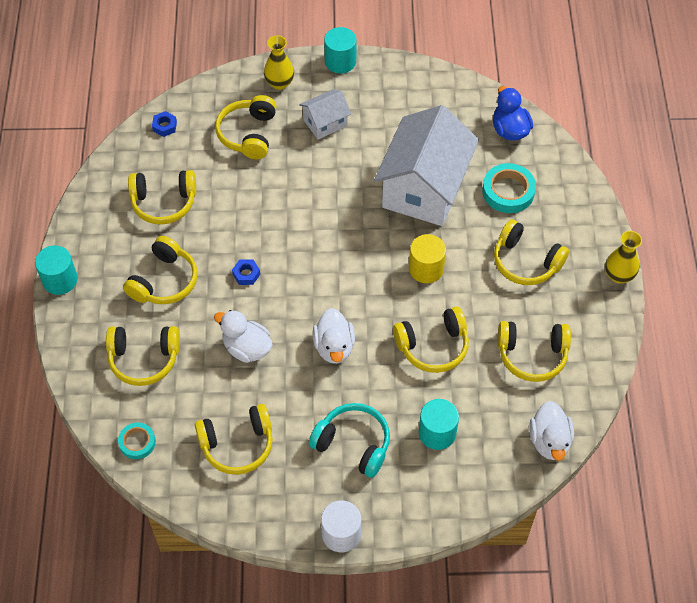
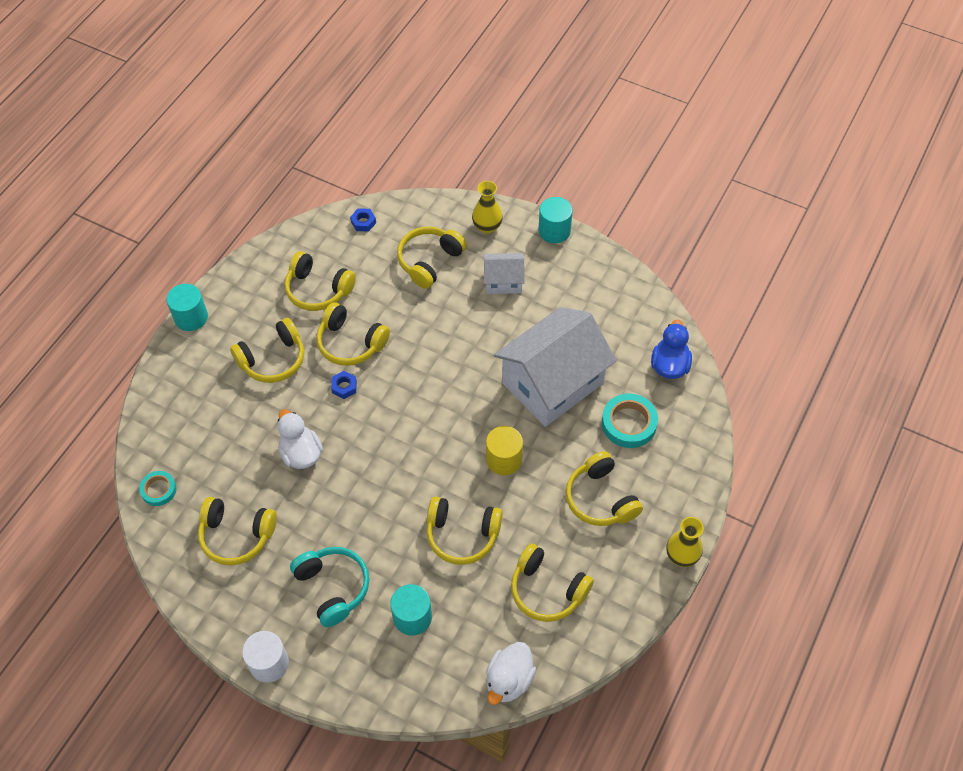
camera: 30 degrees right, 0 degrees up
(144, 359) = (211, 420): yellow headphones -> yellow headphones (350, 343)
(334, 347) = (375, 490): white duck -> none

